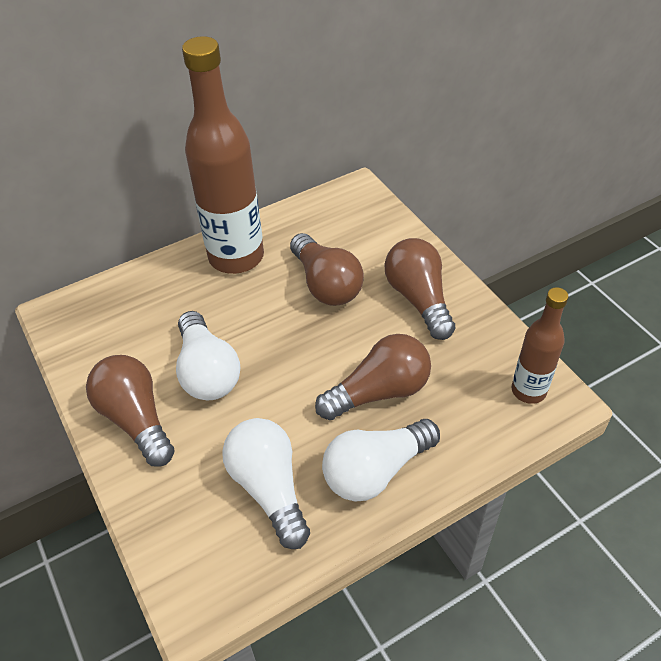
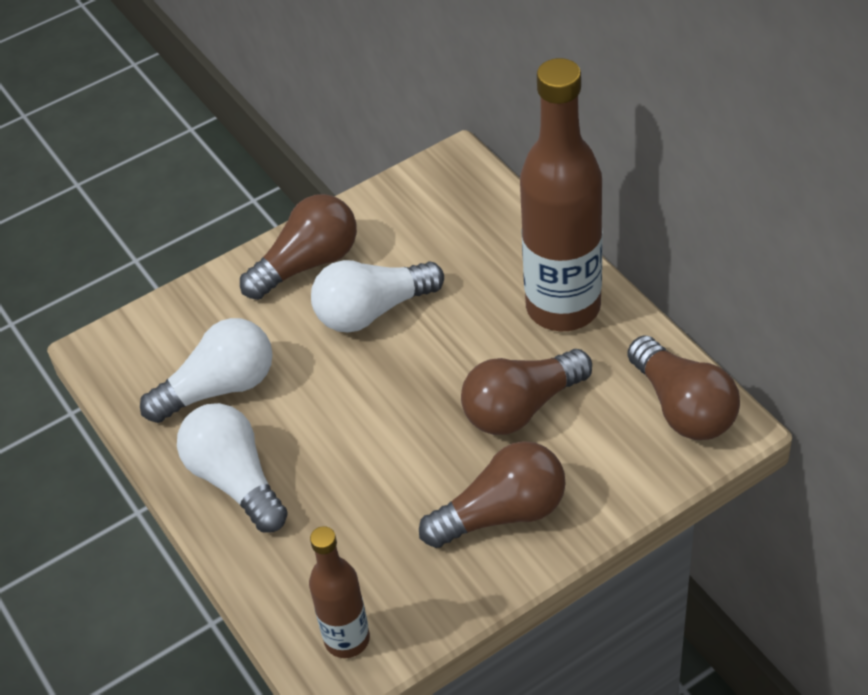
camera: 90 degrees right, 0 degrees up
(379, 392) = (344, 477): brown light bulb -> brown light bulb (683, 407)

